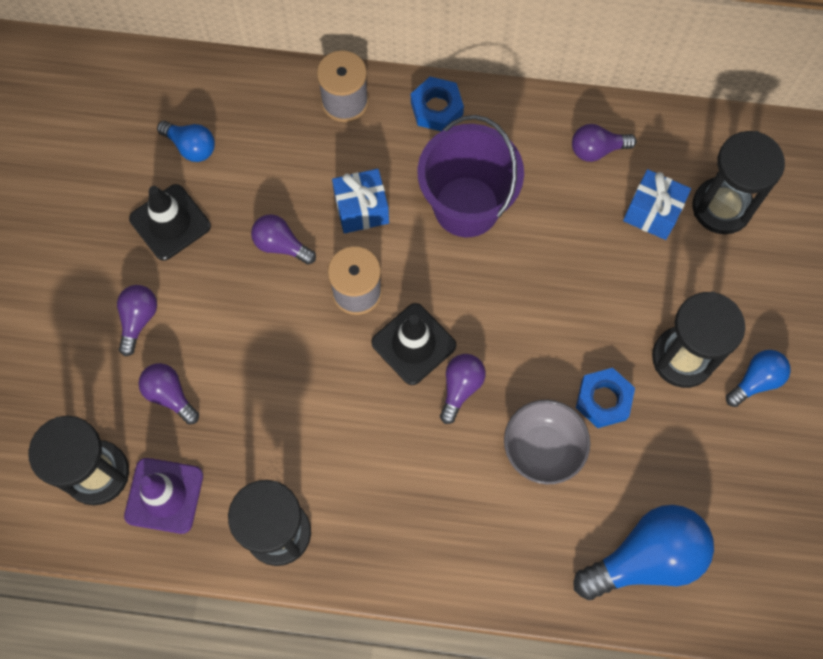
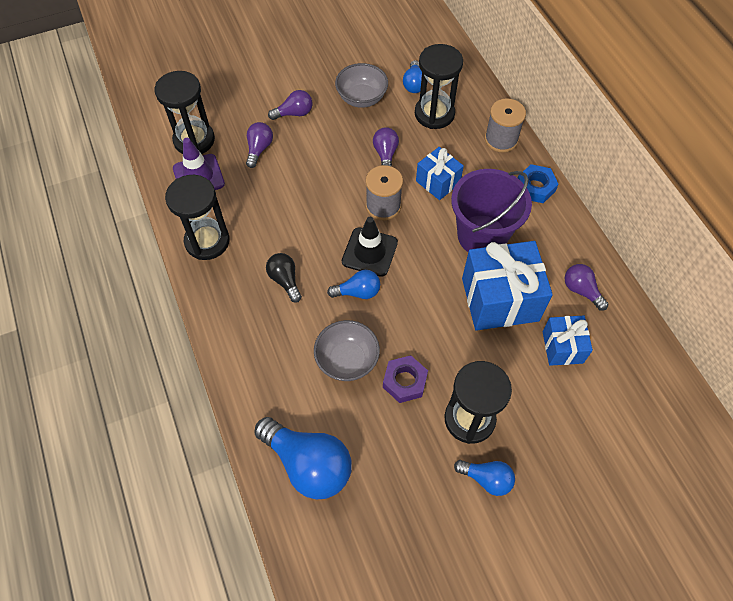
camera: 60 degrees right, 10 degrees down
(170, 222) = (361, 98): black traffic cone -> grey bowl
(395, 464) = (285, 280): none -> black light bulb
(460, 388) = (358, 292): purple light bulb -> blue light bulb
(560, 239) = (500, 299): none -> blue gift
(603, 400) = (404, 381): blue nut -> purple nut
(721, 207) = (602, 391): black hourglass -> black hourglass (434, 114)

